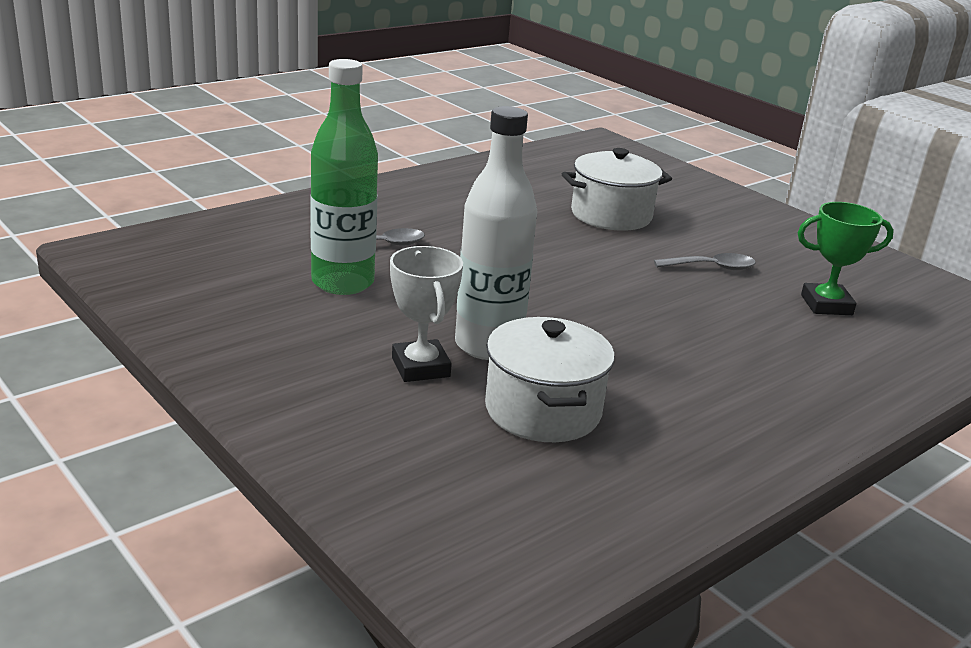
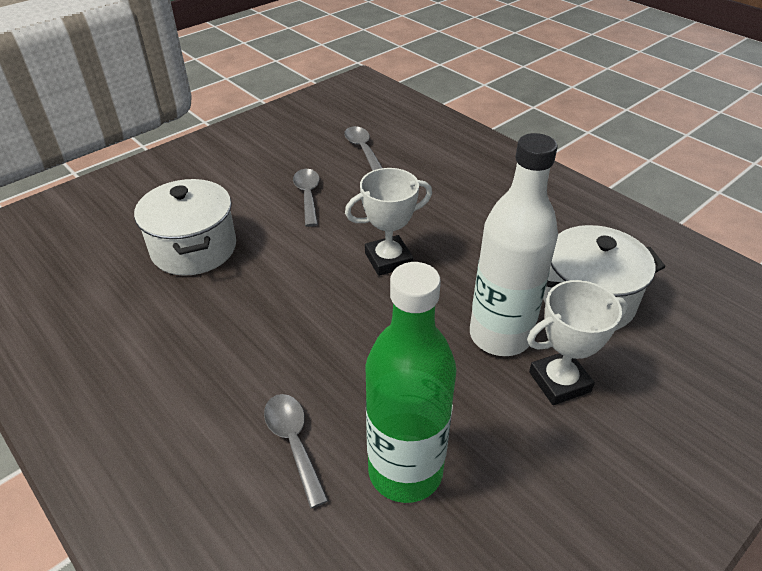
camera: 90 degrees left, 15 degrees up
(606, 300) = (388, 260): none -> white trophy
(826, 305) = (362, 149): green trophy -> grey spoon

